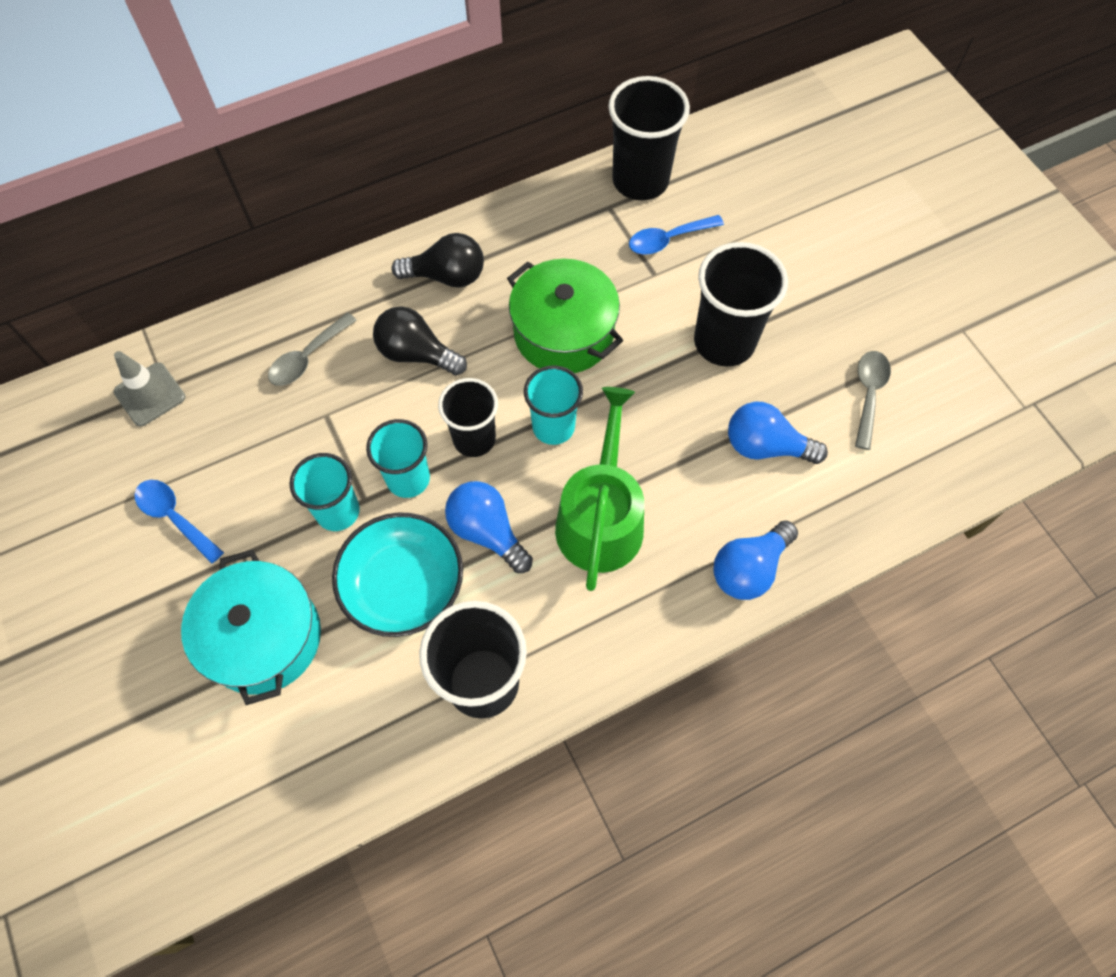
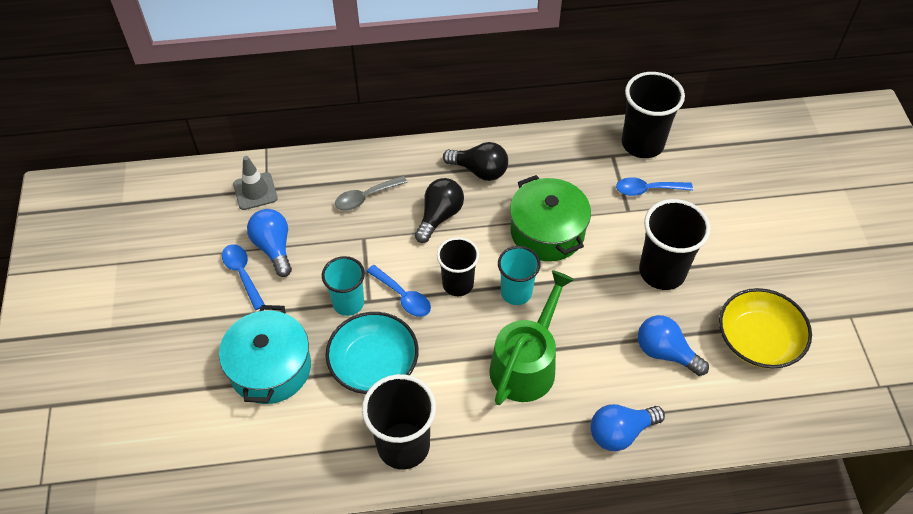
camera: 20 degrees right, 10 degrees down
(408, 479) = (403, 296): turquoise cup -> blue spoon
(416, 354) = (439, 216): black light bulb -> black light bulb turned 75 degrees clockwise
(487, 532) = (443, 348): blue light bulb -> blue light bulb (274, 248)
(868, 394) = (758, 340): grey spoon -> yellow bowl

